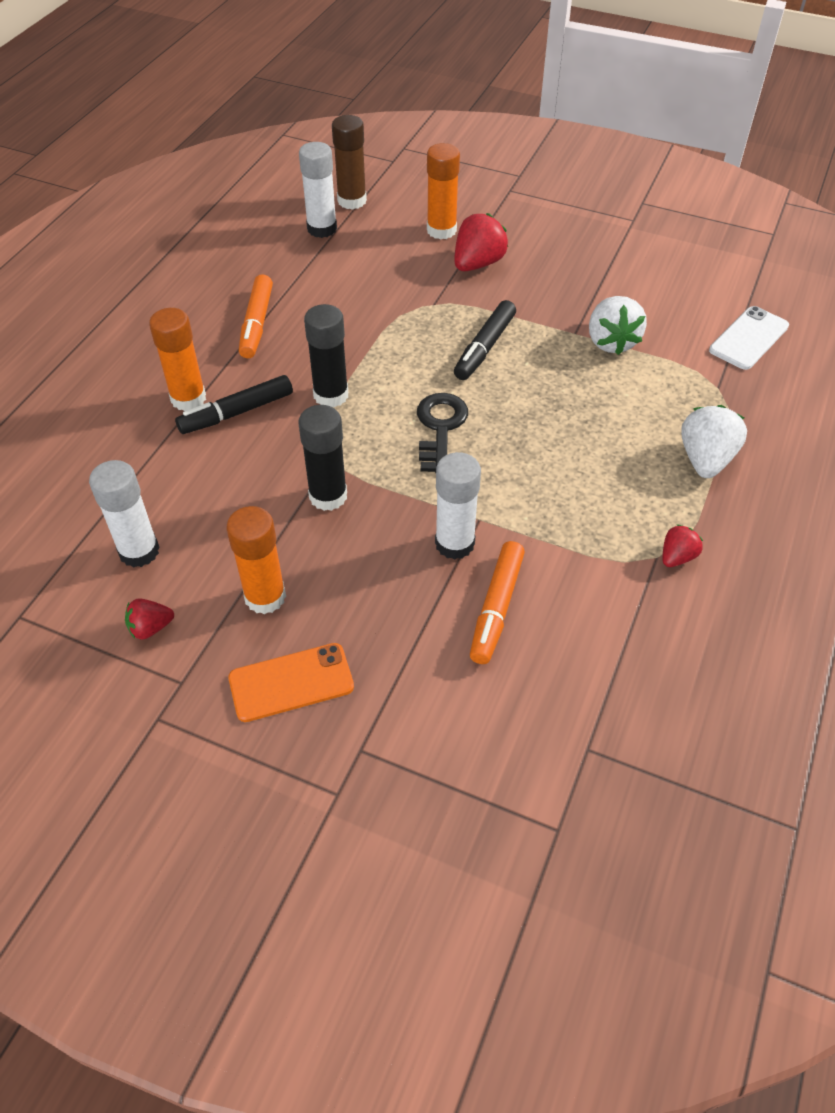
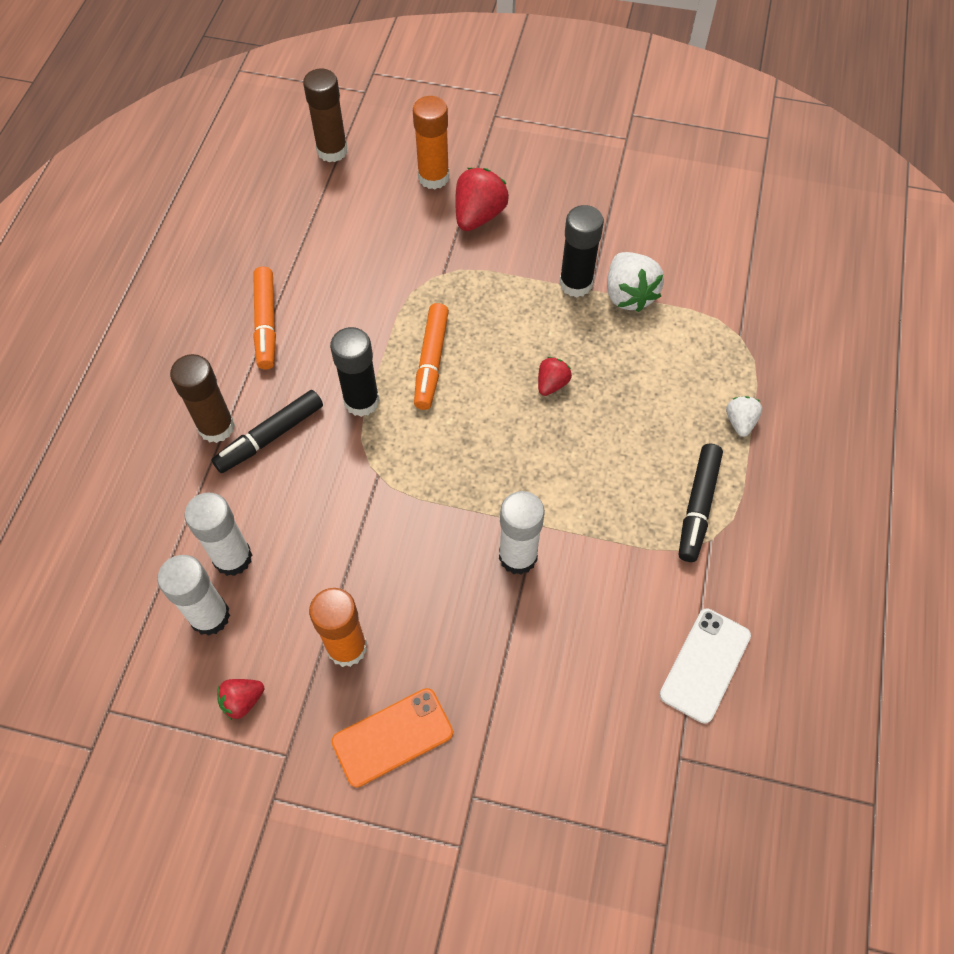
camera: 10 degrees left, 10 degrees up
(188, 398) = (216, 427): orange glue stick -> brown glue stick
(322, 229) = (308, 192): white glue stick -> white glue stick (232, 558)
(328, 496) = (384, 522): black glue stick -> black glue stick (576, 283)
(440, 428) = (478, 424): black key -> none
(484, 347) = (504, 320): black marker -> black marker (697, 506)
(496, 608) = (570, 622): orange marker -> orange marker (431, 361)
(677, 557) = (729, 537): red strawberry -> red strawberry (552, 384)
(705, 459) = (740, 422): white strawberry -> white strawberry, size x0.57
(748, 338) = (761, 271): white phone -> white phone (705, 665)

